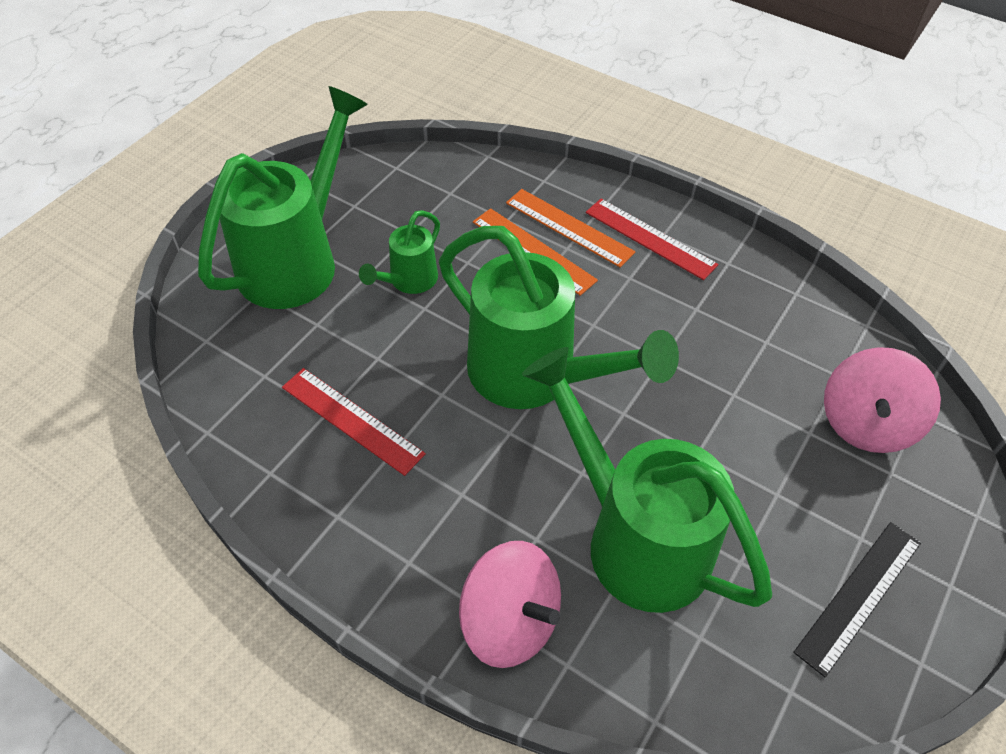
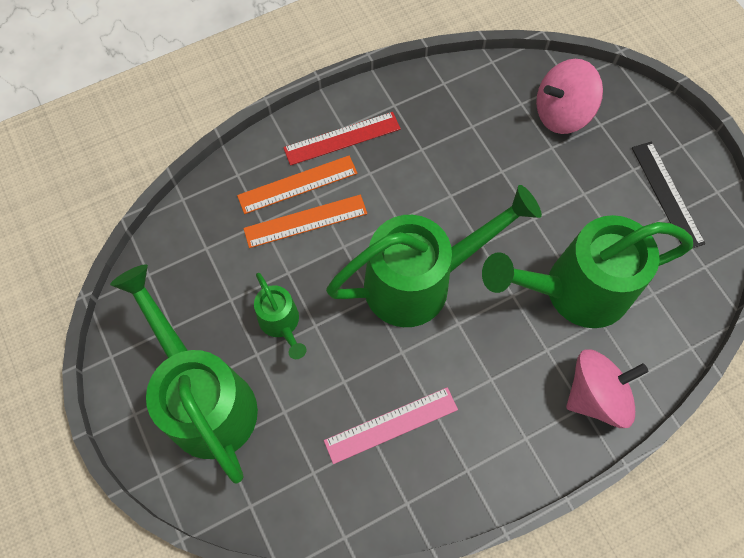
camera: 60 degrees left, 15 degrees up
(352, 420) = (391, 425): red ruler -> pink ruler
(866, 423) = (561, 113): pink spinning top -> pink spinning top turned 105 degrees clockwise

